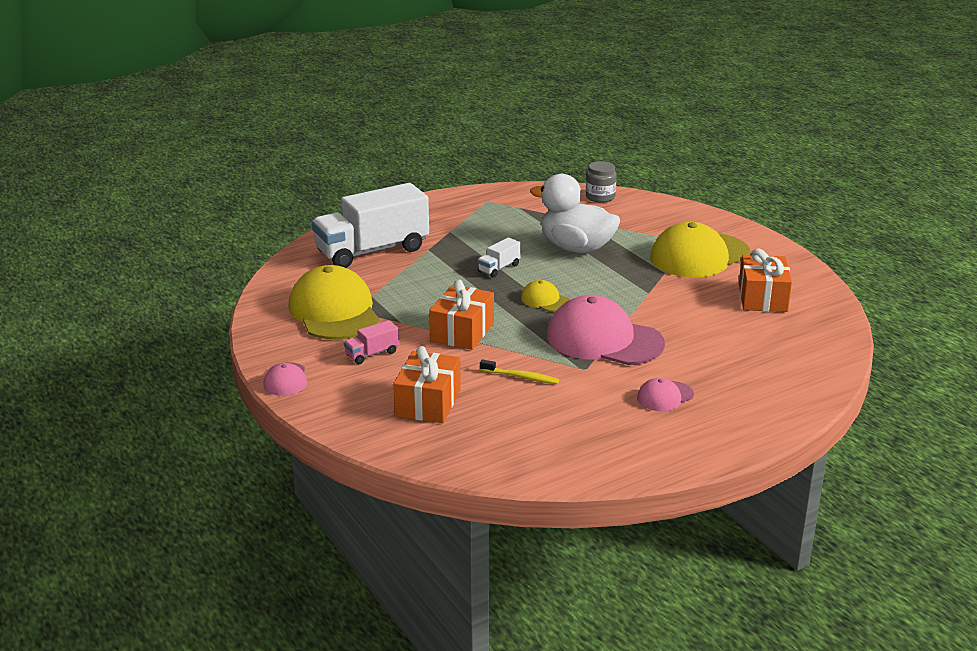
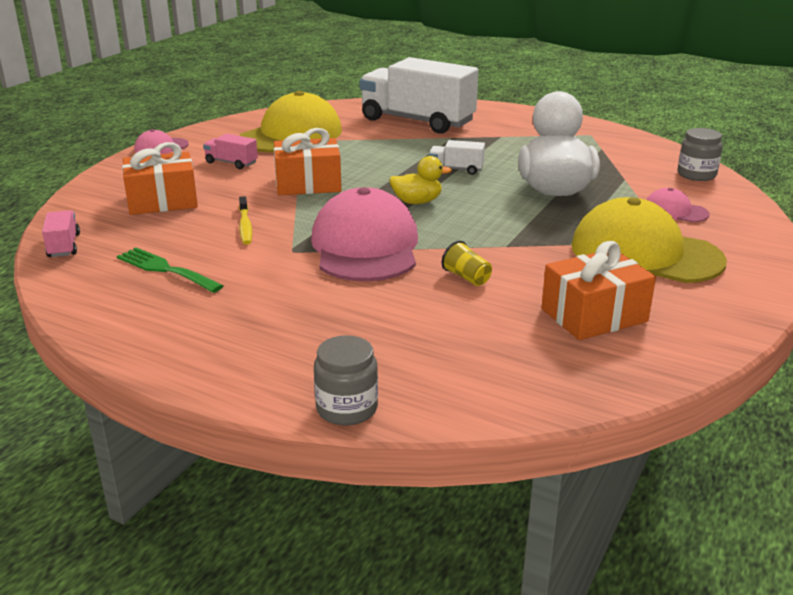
camera: 60 degrees right, 0 degrees up
(480, 464) = (64, 246): none -> pink truck
(545, 300) = (417, 202): yellow cap -> yellow duck
(570, 426) = (165, 269): none -> green fork
(665, 396) = (269, 305): pink cap -> pink cap (675, 211)
(683, 319) = (467, 277): none -> yellow cup
(813, 401) = (347, 408): none -> grey jar

